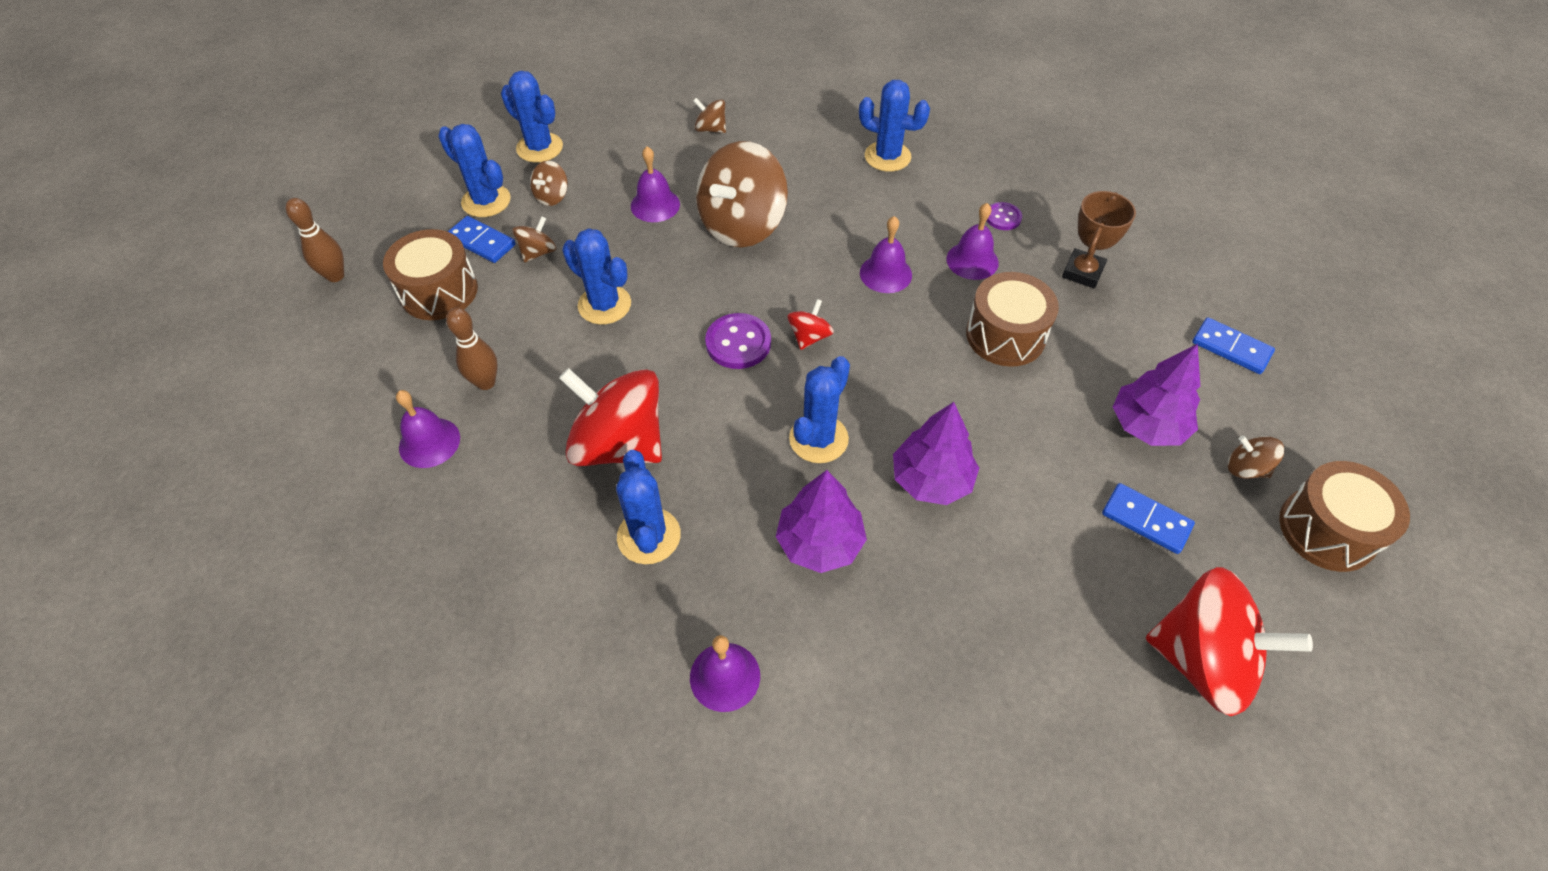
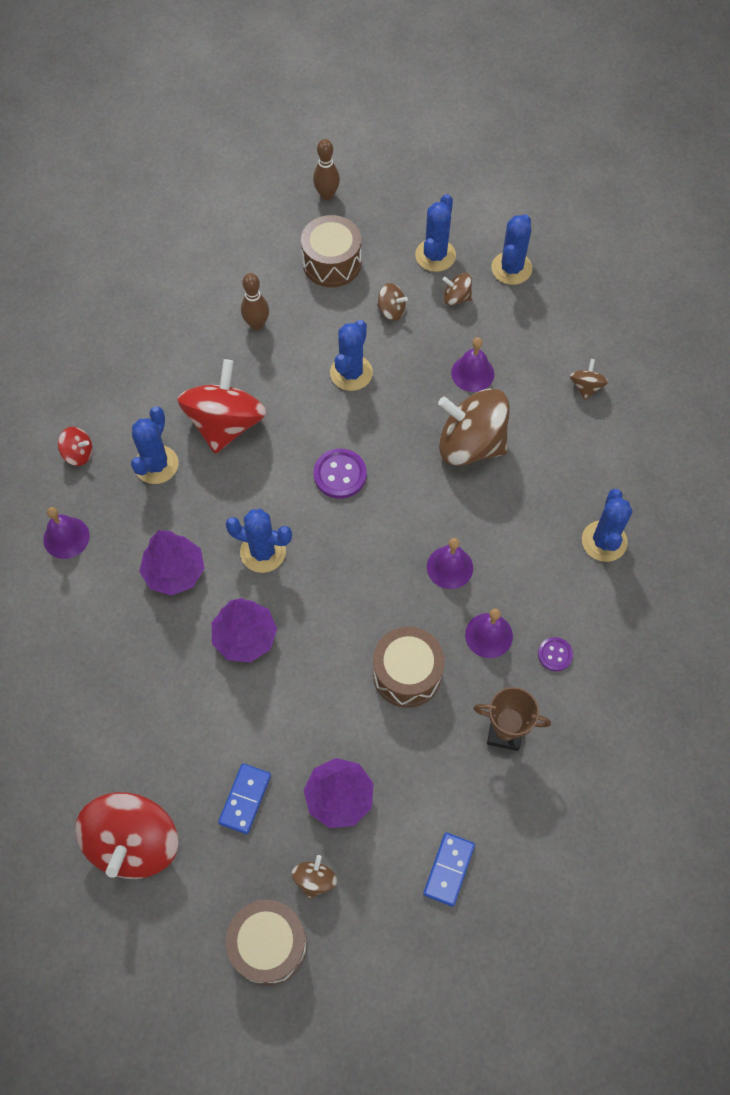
camera: 75 degrees right, 10 degrees up
(429, 442) = (199, 311): purple bell -> none
(481, 242) = (390, 269): blue domino -> none
(649, 536) = (156, 465): blue cactus -> blue cactus turned 45 degrees counterclockwise
(809, 337) = (361, 524): red spinning top -> red spinning top (78, 453)

